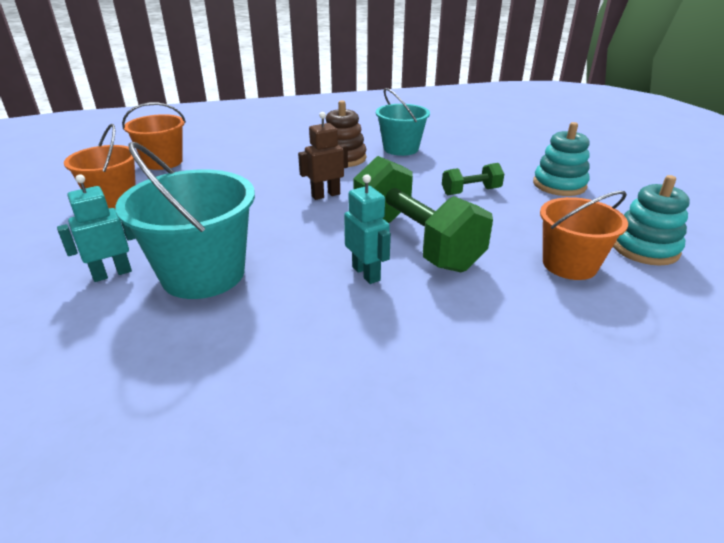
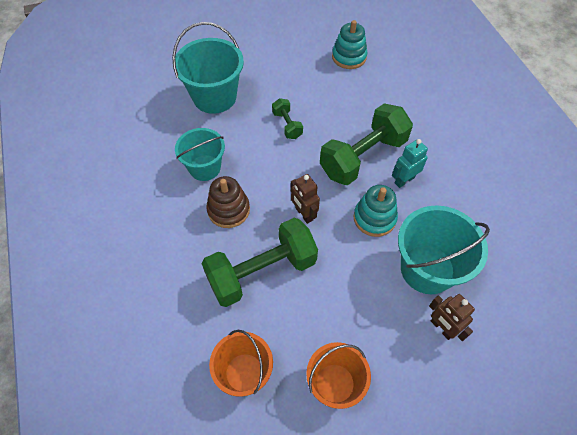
camera: 95 degrees left, 25 degrees up
(112, 273) = (441, 328): turquoise robot -> brown robot
(260, 171) = (262, 272): none -> green dumbbell
(509, 153) = (214, 97): none -> turquoise bucket
(559, 185) = (271, 77): turquoise stacking toy -> turquoise stacking toy (374, 218)
(569, 264) = (373, 90): orange bucket -> none

